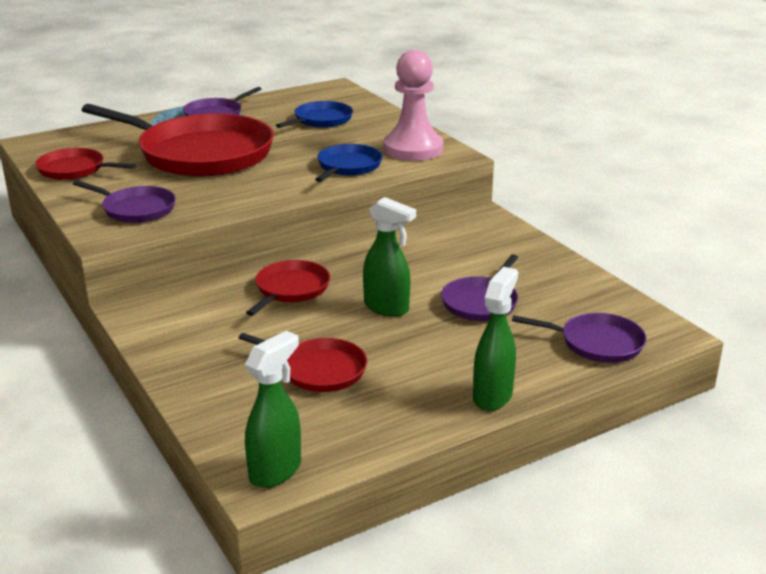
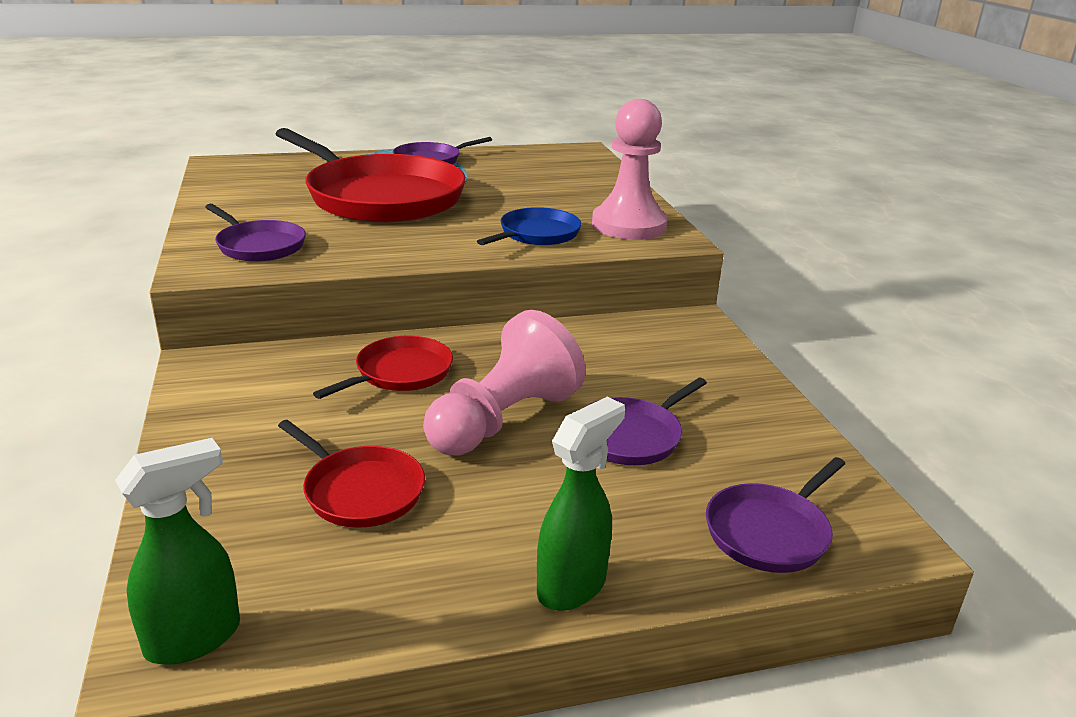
camera: 15 degrees right, 0 degrees up
(74, 169) = (234, 195): red pan -> none
(321, 120) = (542, 180): blue pan -> none
(387, 308) = (503, 420): green spray bottle -> pink pawn
(597, 343) = (770, 532): purple pan -> purple pan turned 105 degrees clockwise

